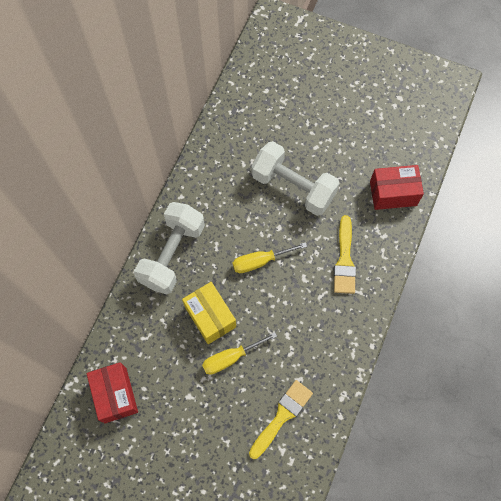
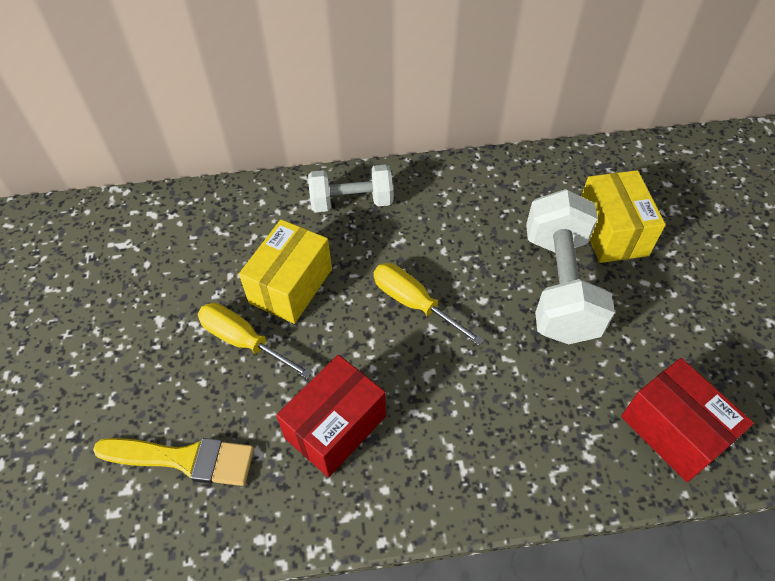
camera: 60 degrees right, 15 degrees down
(115, 395) = (123, 239): red box -> red box (335, 427)
(172, 254) = (351, 202): white dumbbell -> white dumbbell, size x0.63
(278, 139) = (612, 232): none -> yellow box
(344, 260) = (500, 416): yellow brush -> none

